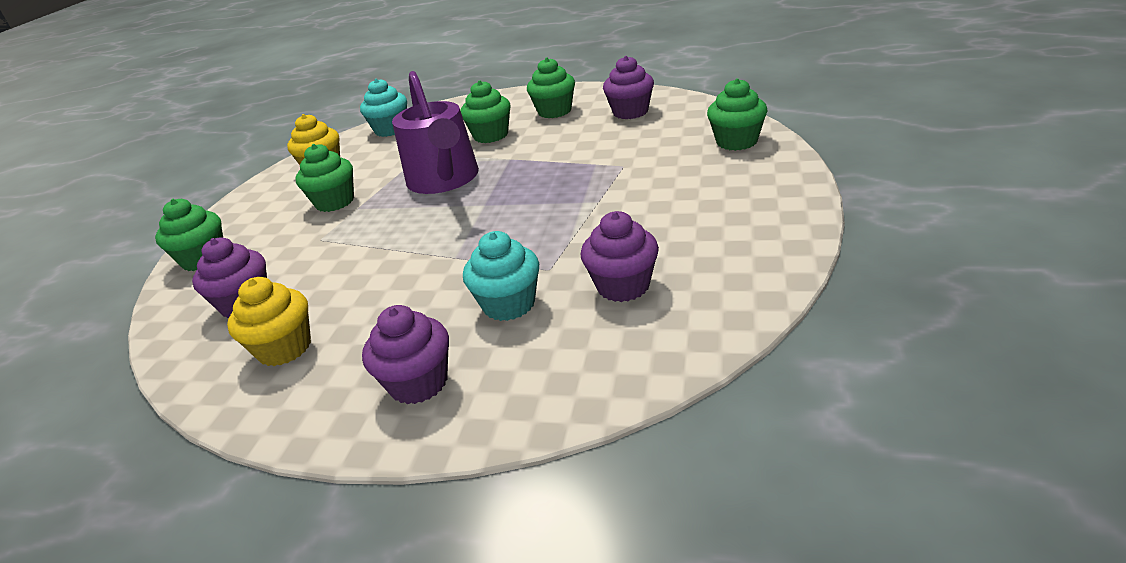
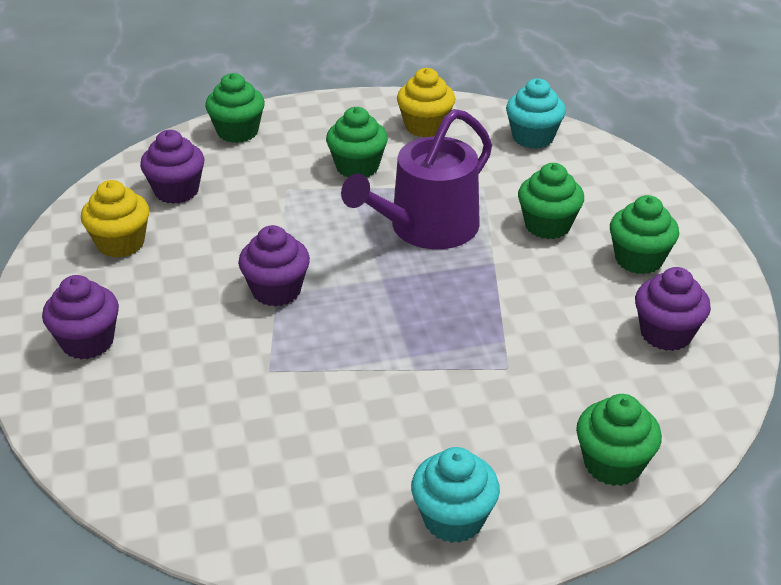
camera: 60 degrees right, 5 degrees up
(509, 304) = (204, 360): turquoise cupcake -> turquoise cupcake (453, 518)
(623, 286) = (250, 434): purple cupcake -> purple cupcake (276, 290)

